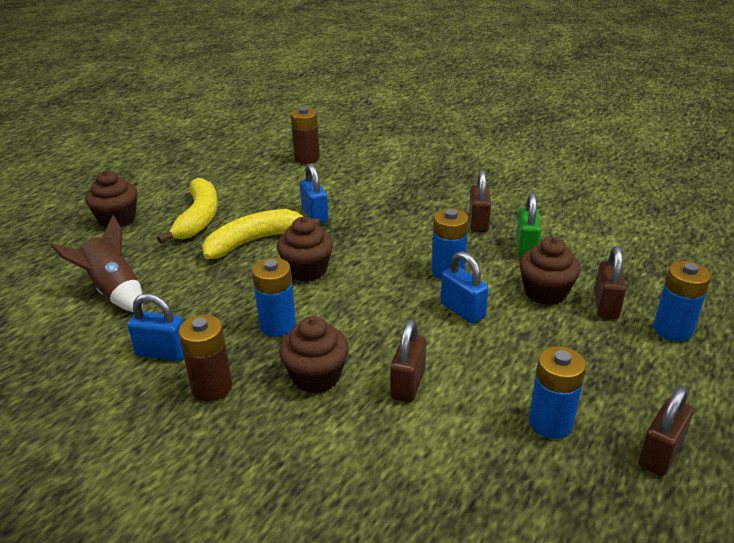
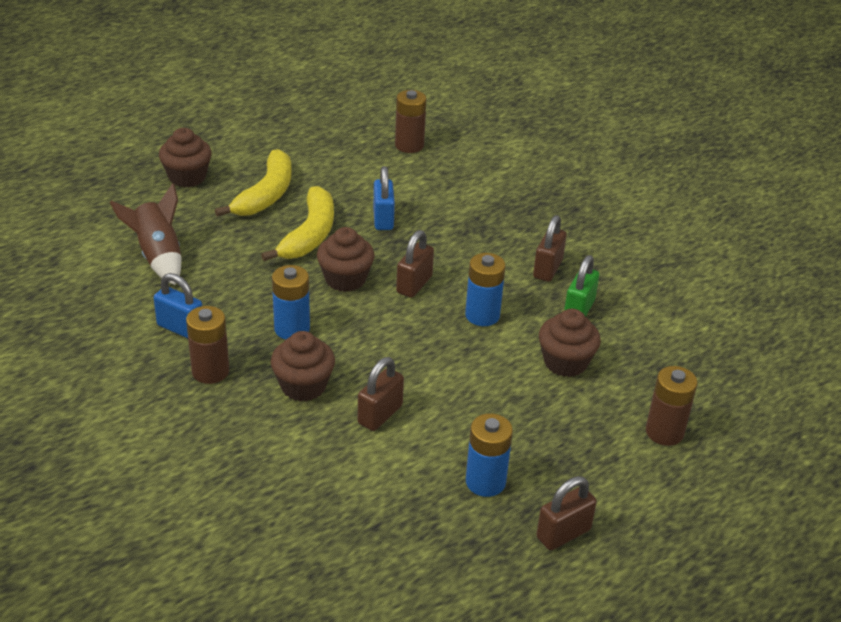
camera: 15 degrees right, 5 degrees up
(254, 241) = (309, 235): yellow banana -> yellow banana turned 120 degrees clockwise
(462, 310) = (471, 359): blue padlock -> none
(606, 305) = (616, 391): brown padlock -> brown padlock (414, 285)
(672, 330) = (664, 432): blue battery -> brown battery

